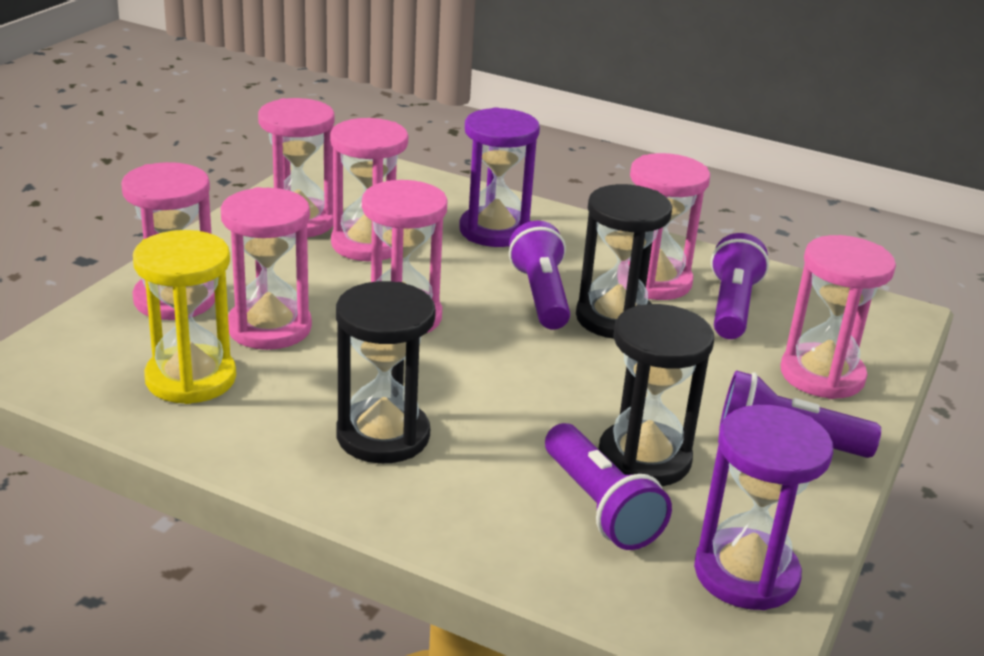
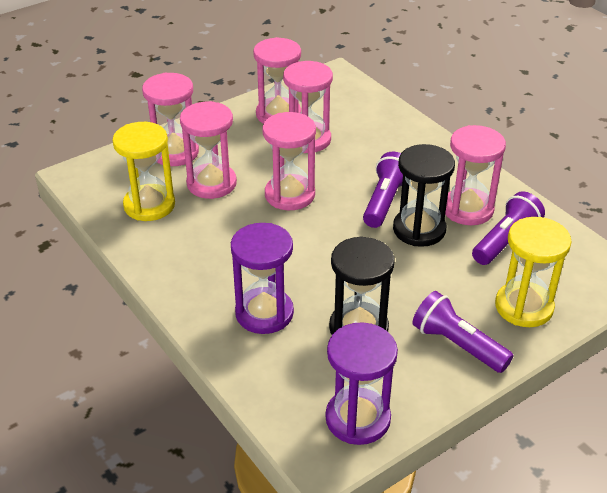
camera: 30 degrees right, 10 degrees up
(383, 435) = (222, 269): black hourglass -> none
(494, 231) = (393, 147): purple hourglass -> purple hourglass (264, 313)
(600, 506) = (308, 349): purple flashlight -> none
(822, 375) = (524, 307): pink hourglass -> yellow hourglass

